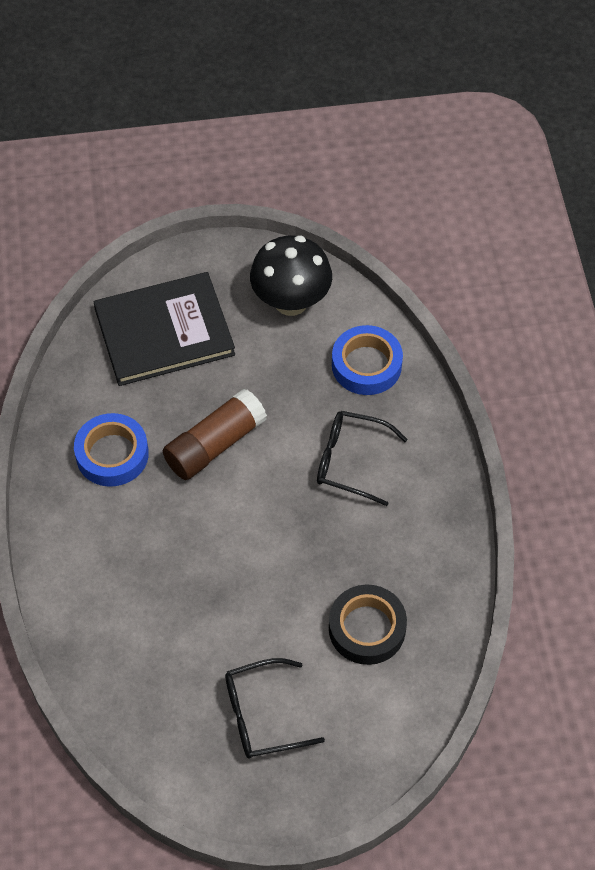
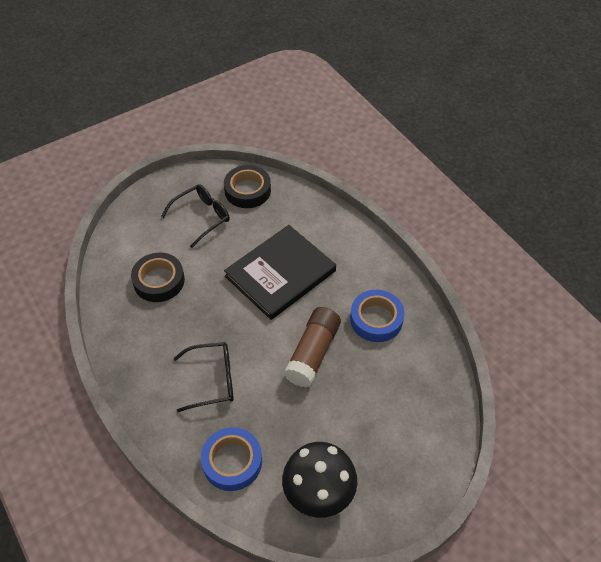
camera: 155 degrees right, 5 degrees down
(164, 332) = (400, 422): black book -> black book (280, 273)
(169, 737) = (247, 190): none -> black tape

